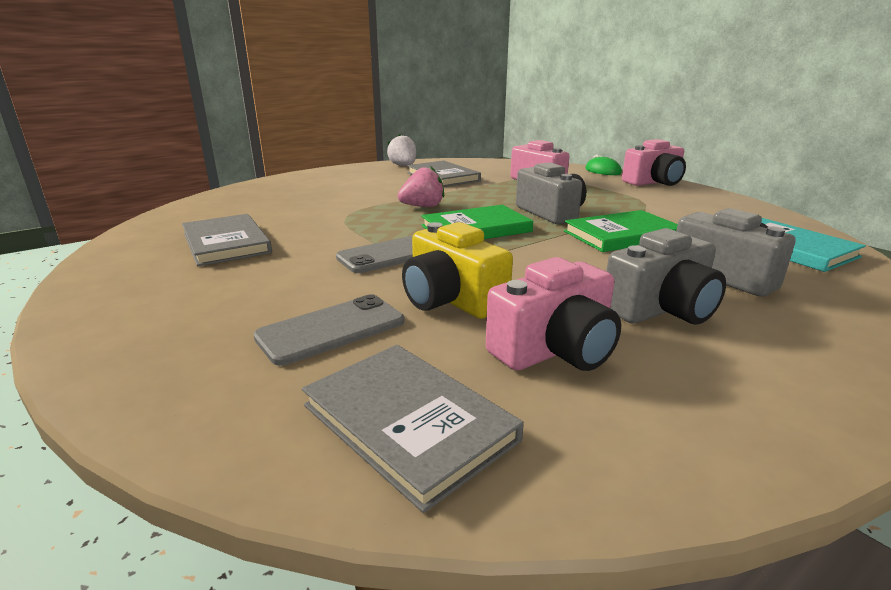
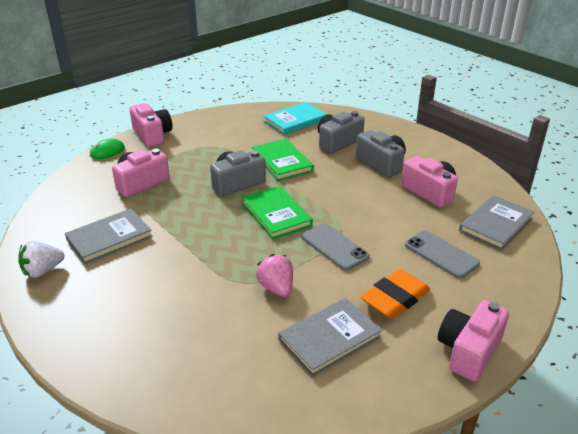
camera: 95 degrees left, 10 degrees up
(101, 317) = (469, 351): none -> pink camera
(255, 281) = (395, 298): none -> orange eraser
(423, 207) = (220, 242): pink strawberry -> pink strawberry (276, 288)
(451, 300) = (393, 219): yellow camera -> none

